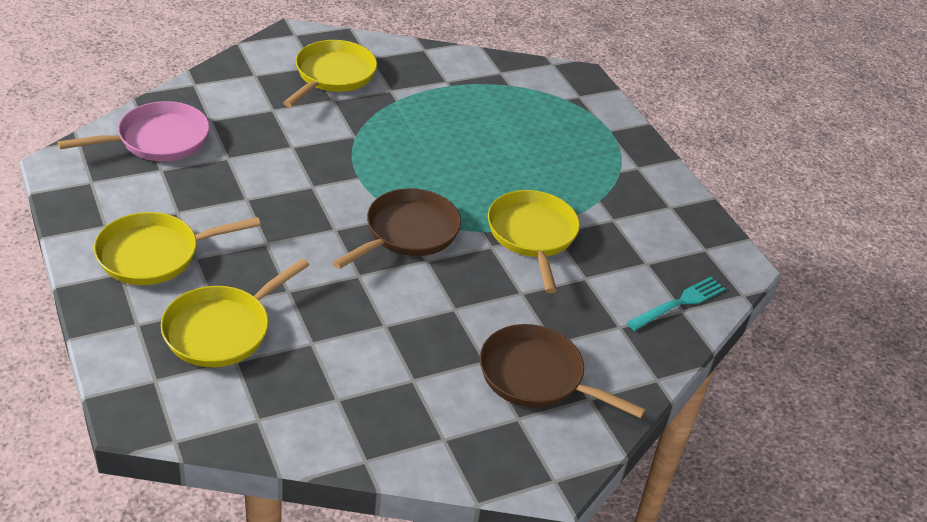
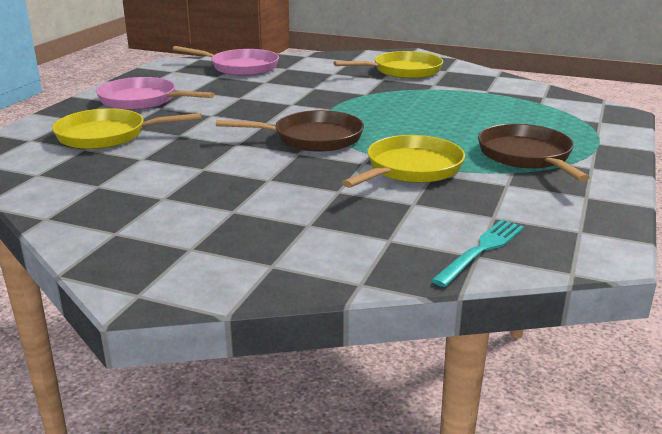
camera: 50 degrees right, 15 degrees down
(154, 254) = (142, 100): yellow pan -> pink pan
(537, 376) = (254, 235): brown pan -> brown pan (527, 156)
(679, 303) = (481, 250): turquoise fork -> turquoise fork turned 60 degrees counterclockwise

